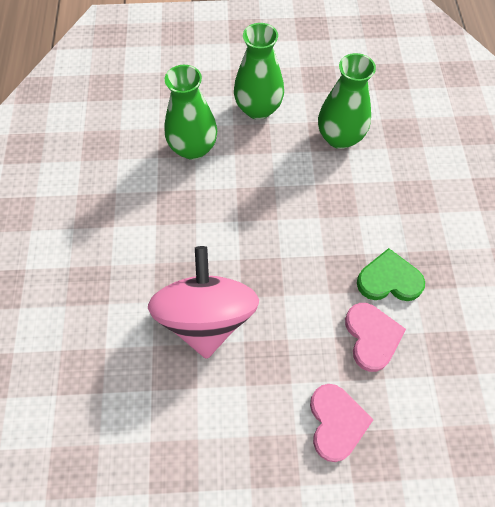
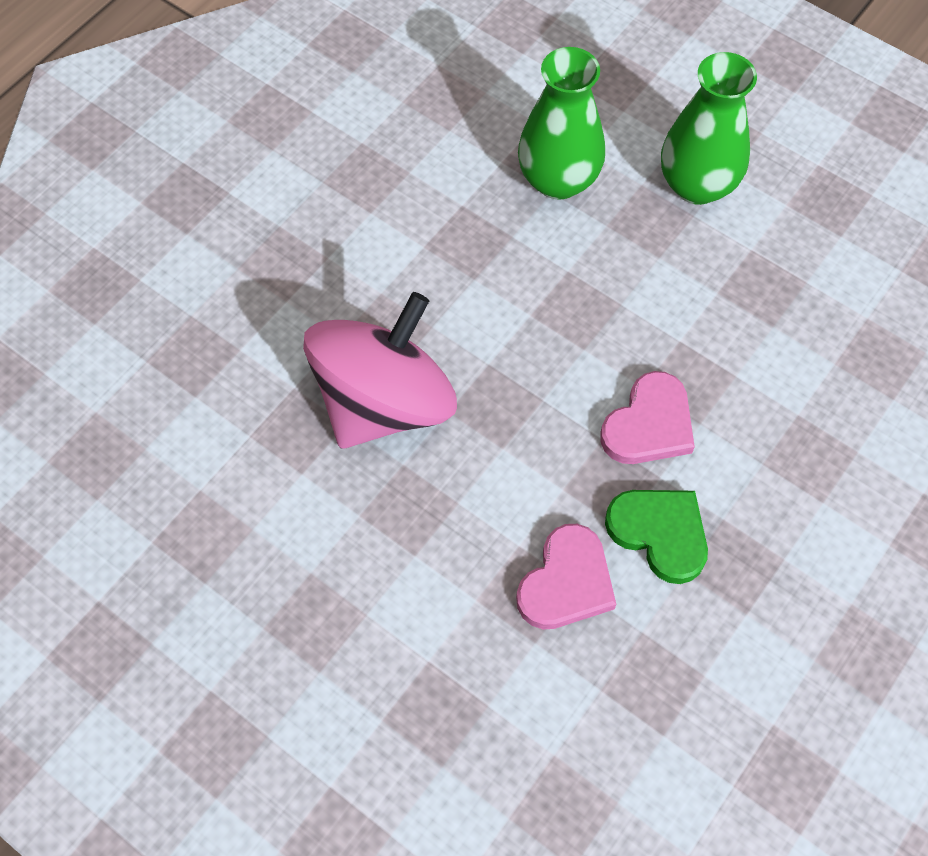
camera: 40 degrees right, 0 degrees up
(336, 422) = (425, 641): pink heart -> pink heart (649, 424)
(339, 137) = (777, 302): green vase -> none

